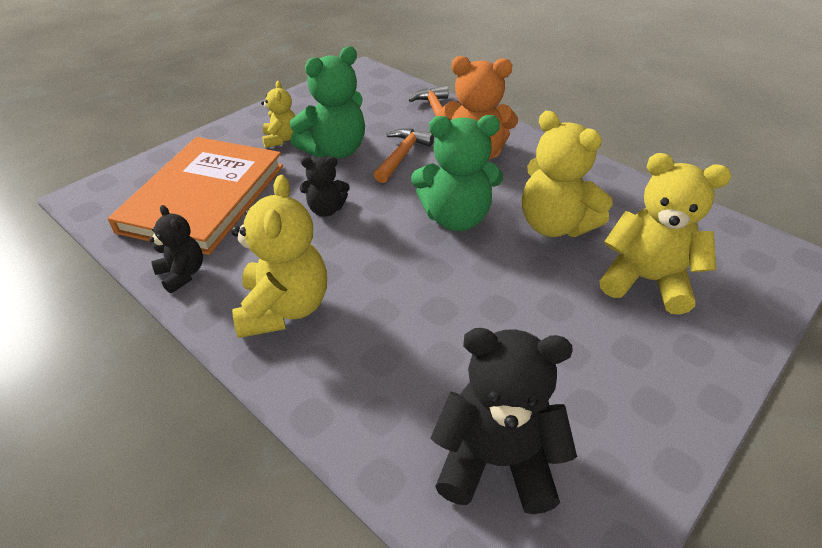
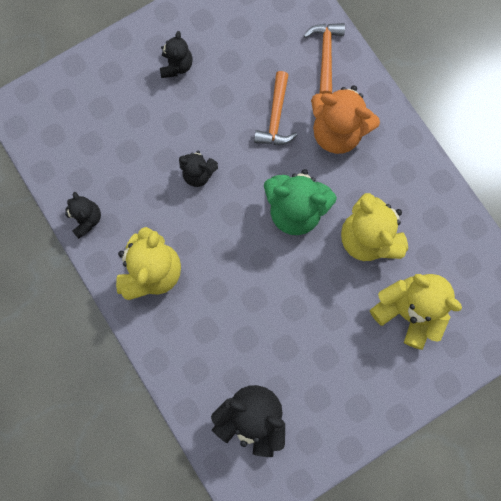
camera: 15 degrees right, 35 degrees up
(204, 197) = (106, 134): orange book -> none
(281, 139) = (176, 66): yellow teddy bear -> black teddy bear
(335, 150) = (220, 94): green teddy bear -> none
(402, 156) = (276, 117): orange hammer -> orange hammer turned 150 degrees clockwise

